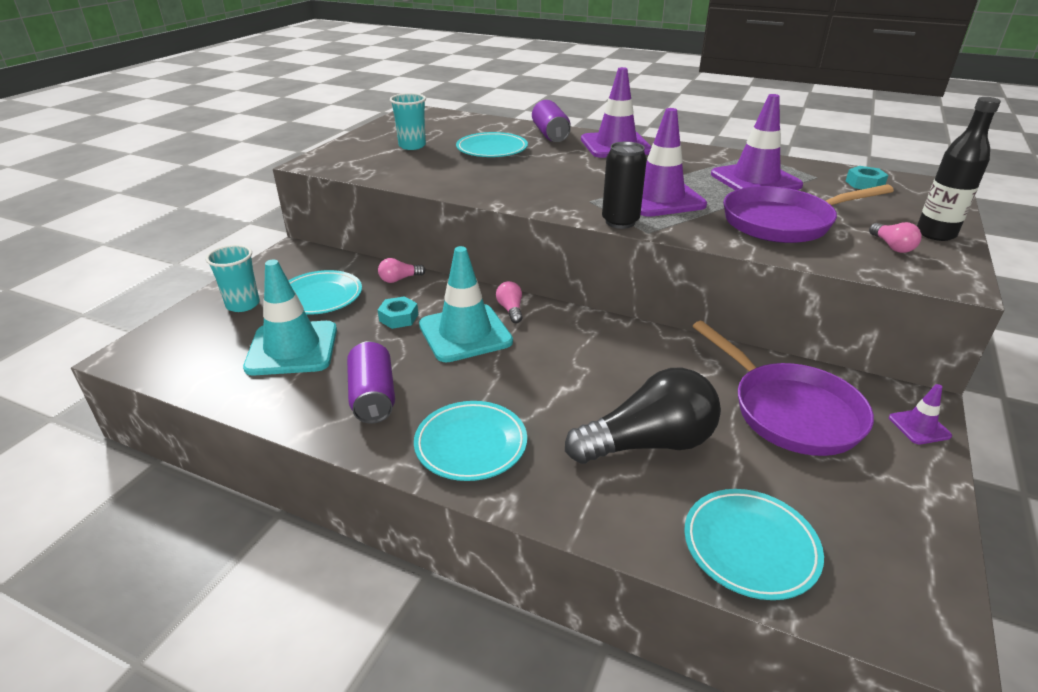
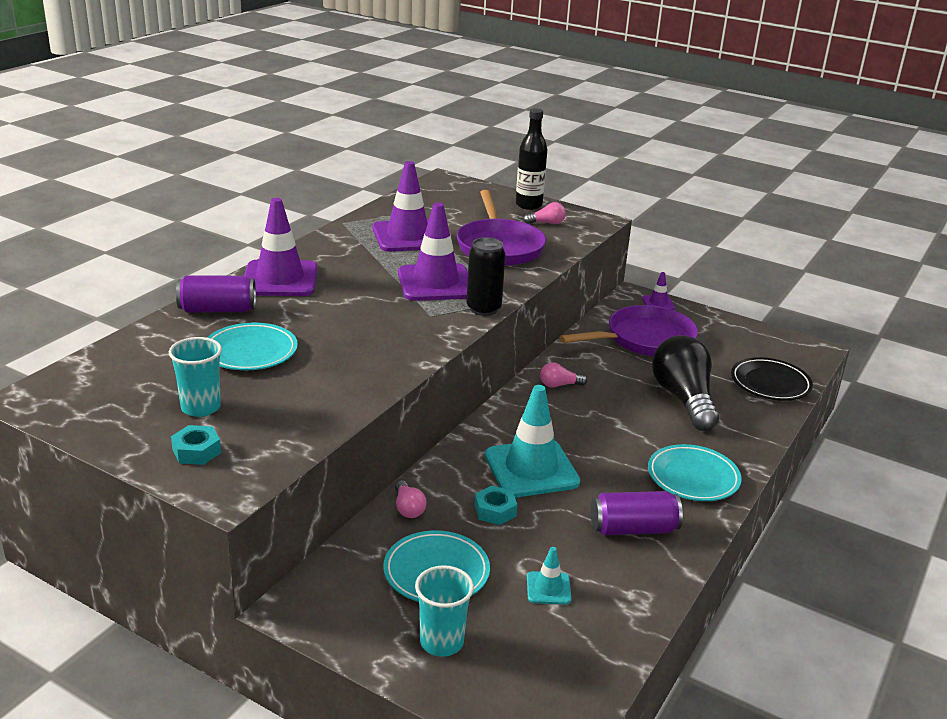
camera: 85 degrees left, 5 degrees down
(292, 348) = (548, 588): turquoise traffic cone -> turquoise traffic cone, size x0.46
(510, 310) = (491, 438): pink light bulb -> pink light bulb (559, 385)
(750, 547) = (770, 383): turquoise plate -> black plate
(864, 184) = (431, 201): turquoise nut -> turquoise nut (196, 451)

